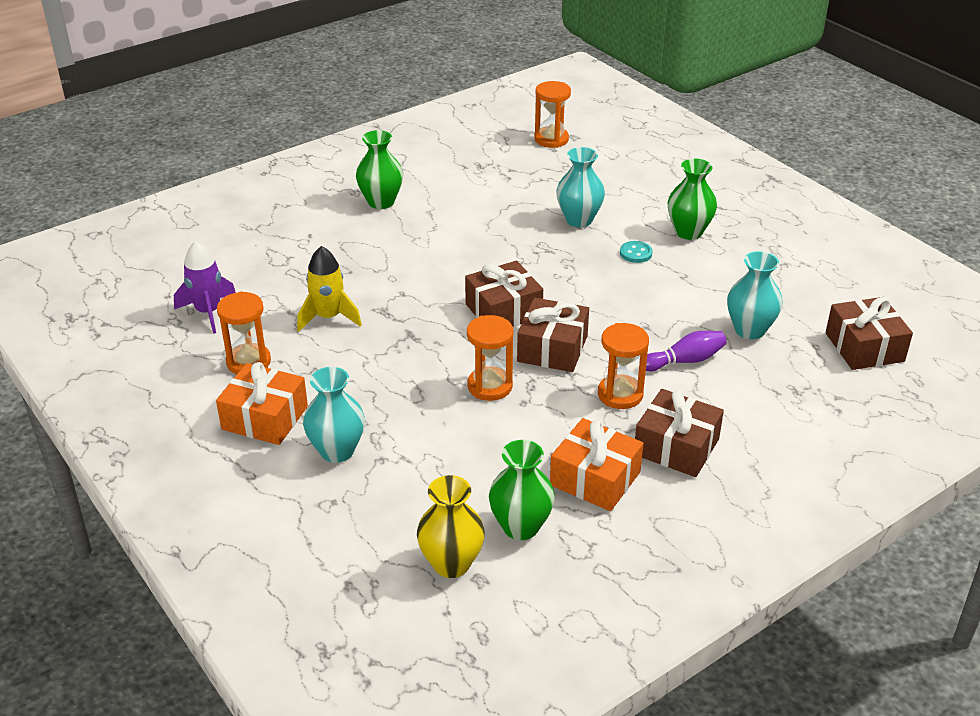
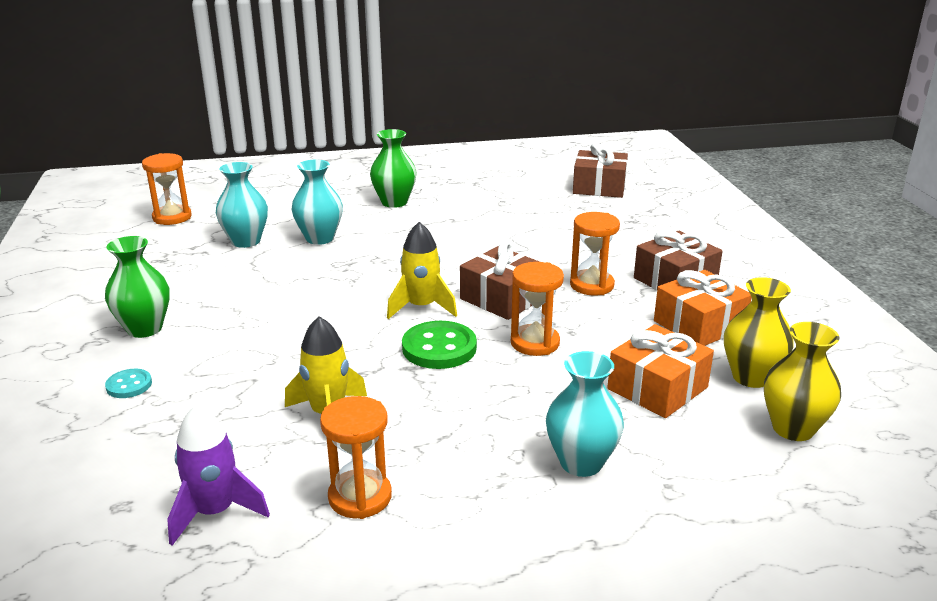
camera: 65 degrees left, 10 degrees down
(265, 418) = (485, 507): orange gift -> orange gift (657, 388)
(447, 339) = (439, 348): none -> green button
(503, 310) = (421, 307): brown gift -> yellow rocket
(521, 527) = (751, 377): green vase -> yellow vase
(635, 253) = (399, 229): turquoise button -> turquoise button (129, 385)
(685, 361) = (566, 248): purple bowling pin -> none
(749, 330) = (547, 216): turquoise vase -> turquoise vase (246, 241)

